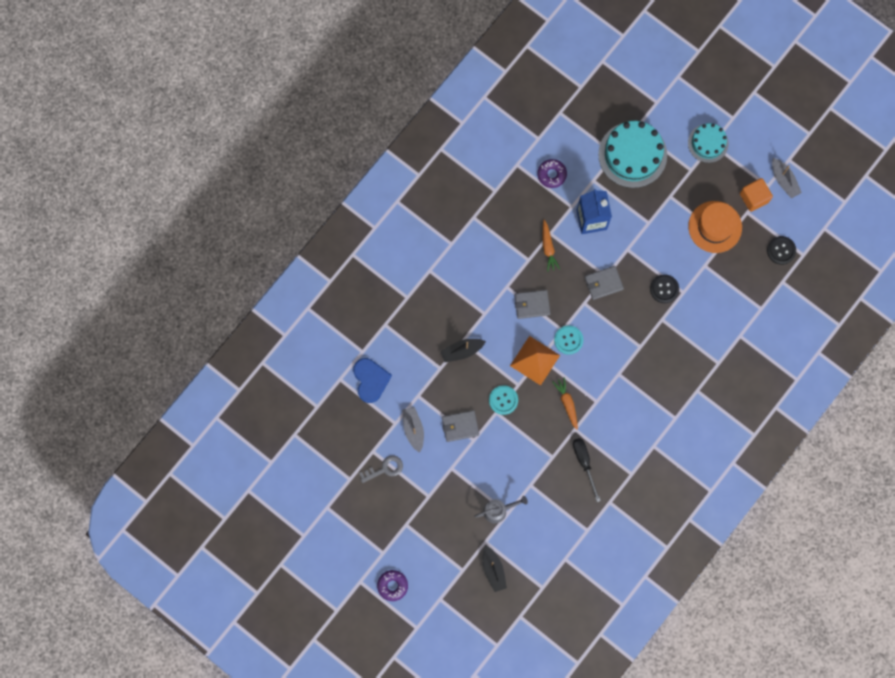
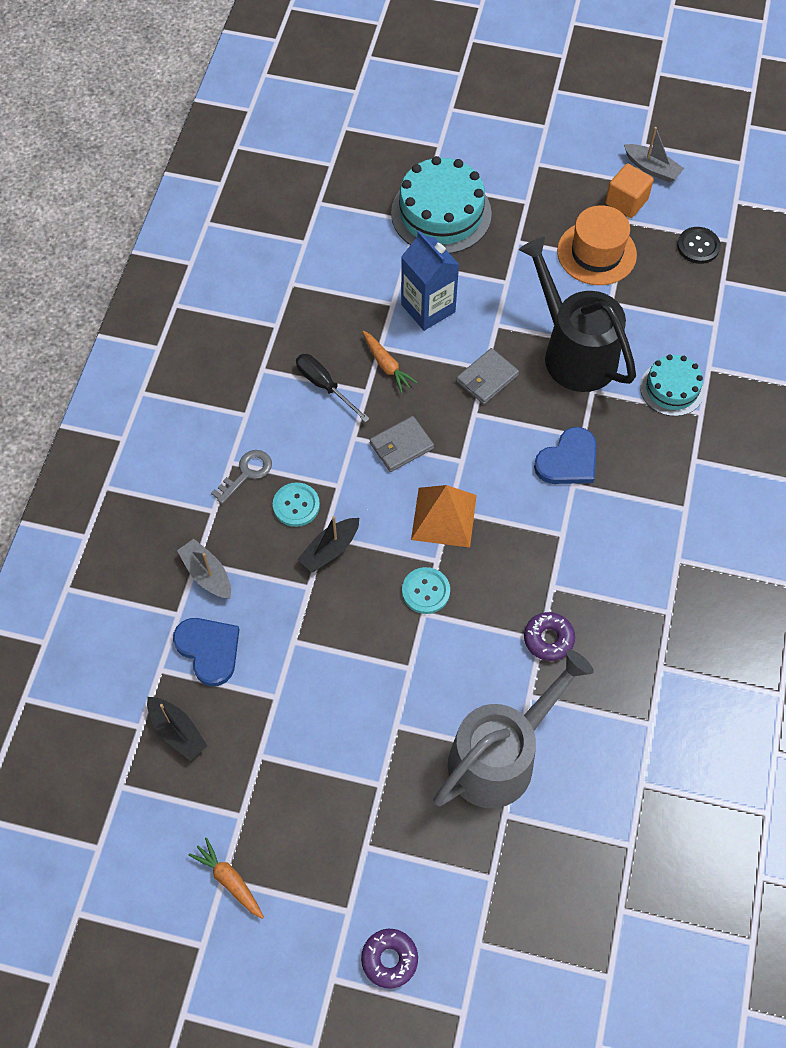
camera: 25 degrees left, 15 degrees down
(384, 469) = (291, 774): grey key -> grey key (246, 473)
(413, 429) = (309, 693): grey boat -> grey boat (207, 574)
(460, 426) = (379, 657): grey wallet -> none
(493, 570) = (540, 854): black boat -> black boat (177, 731)
(498, 510) = (500, 756): grey watering can -> grey watering can, size x2.10
(551, 174) = (345, 276): purple donut -> purple donut (548, 639)
(567, 403) = (521, 555): orange carrot -> orange carrot (229, 880)
(568, 340) = (478, 470): turquoise button -> turquoise button (296, 505)
(584, 462) = (591, 627): black screwdriver -> black screwdriver (324, 386)
(624, 358) = (568, 460): none -> blue heart
(664, 289) = (573, 352): black button -> black watering can
(708, 143) = (531, 164): turquoise cake -> turquoise cake (671, 388)

